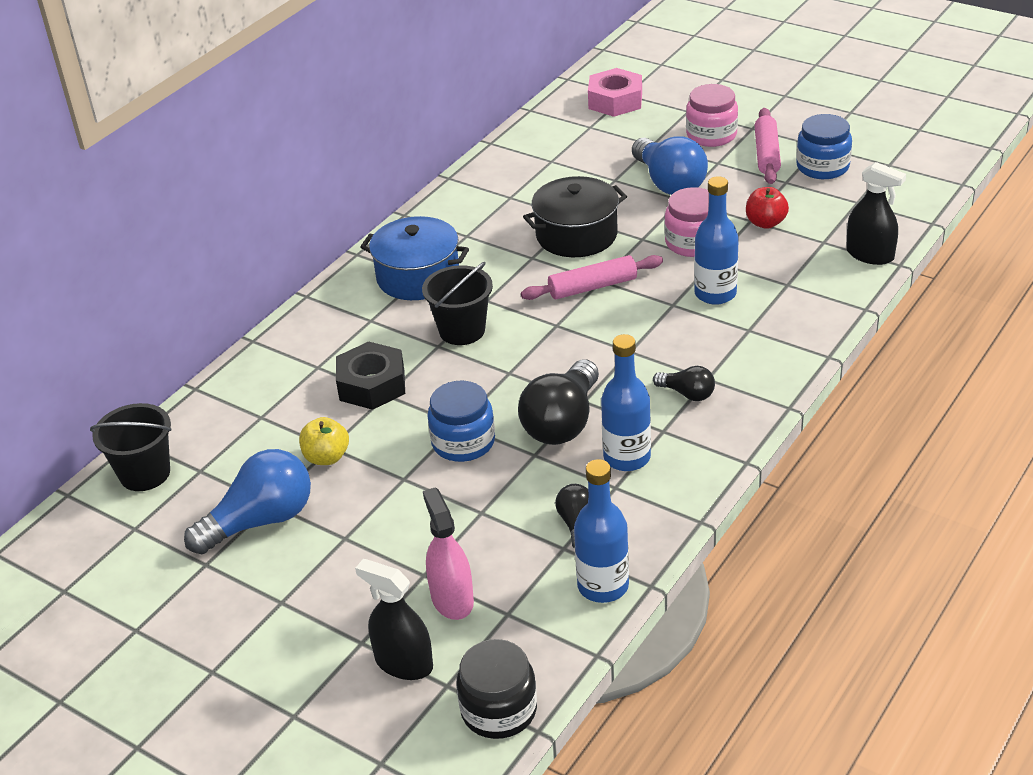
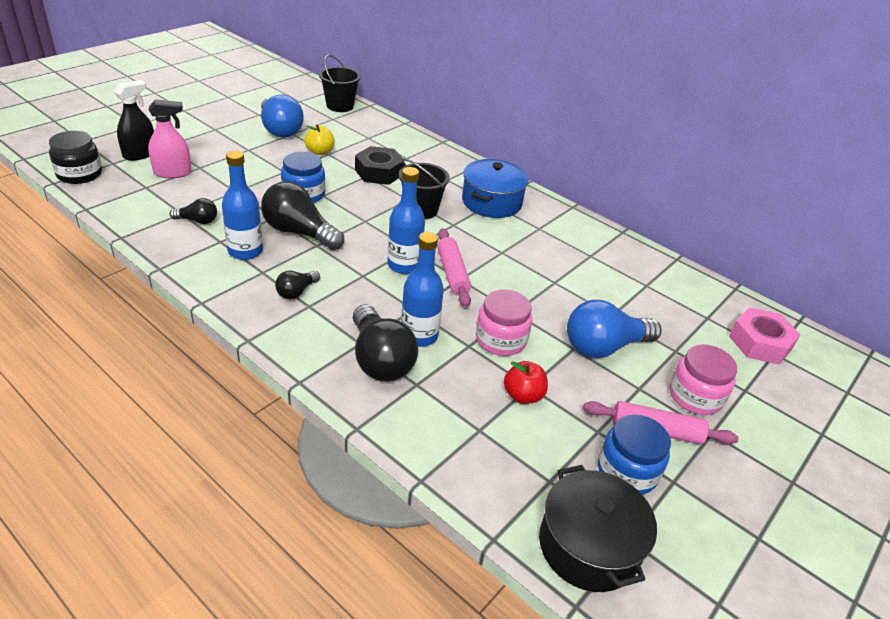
camera: 90 degrees right, 0 degrees up
(576, 235) = (528, 278): black pot -> black pot (588, 545)
(603, 586) = (136, 220): blue bottle -> blue bottle (404, 265)
(766, 312) = (380, 360): none -> black light bulb
(870, 255) = (446, 460): black spray bottle -> none

